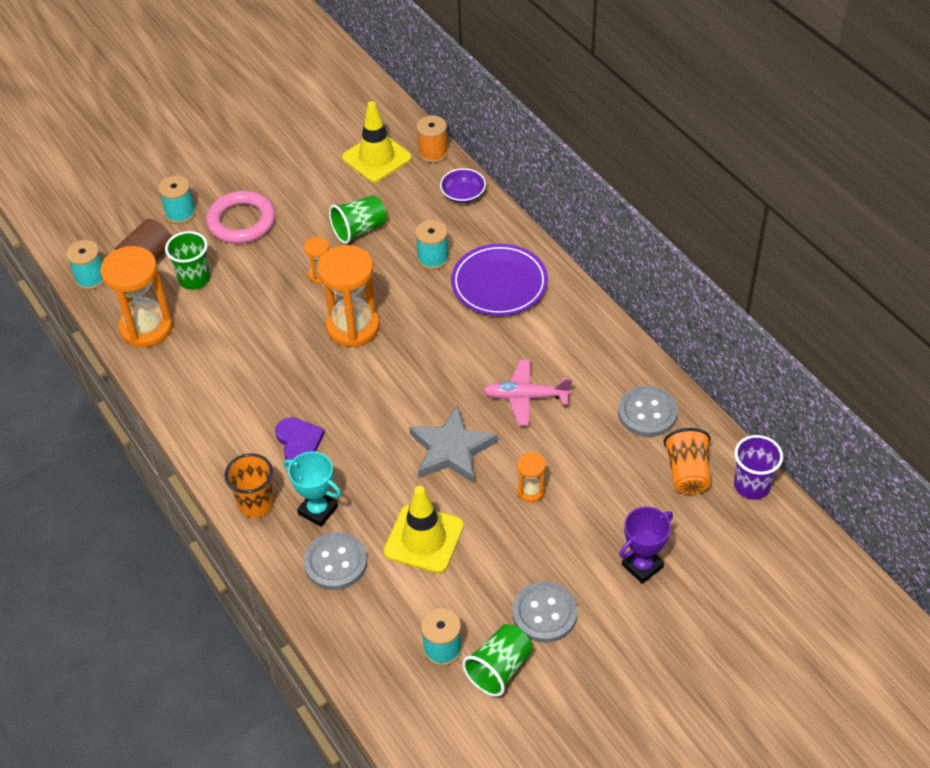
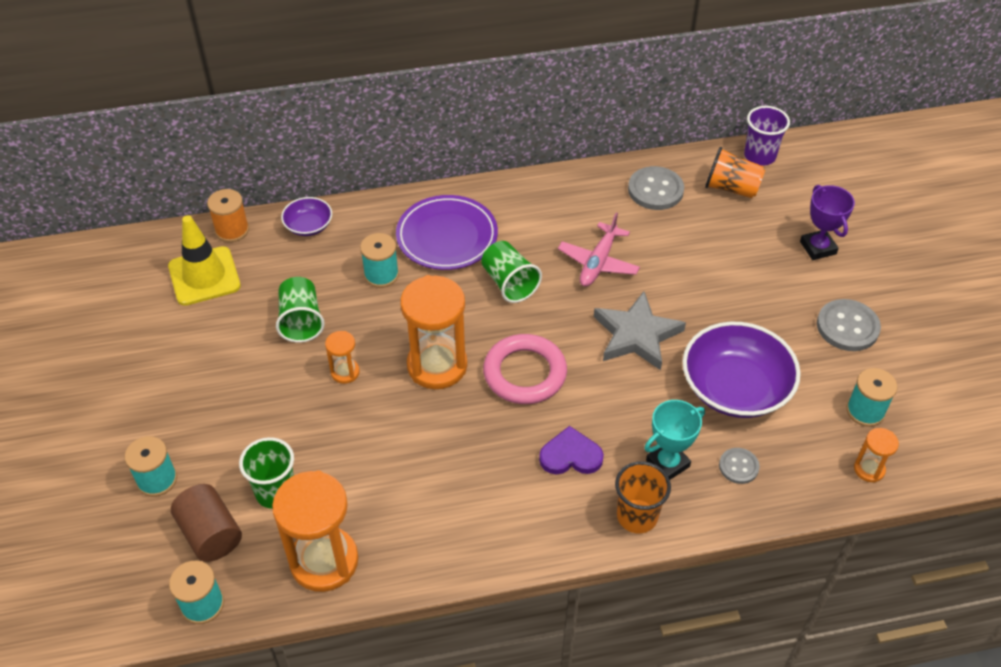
camera: 70 degrees left, 0 degrees up
(241, 222) = (214, 422): pink ring -> pink ring (525, 373)
(335, 562) = (738, 466): grey button -> grey button, size x0.59
(424, 539) = (735, 388): yellow traffic cone -> purple bowl
(499, 669) = (898, 376): green cup -> green cup (509, 283)
(530, 491) = (709, 293): orange hourglass -> orange hourglass (869, 469)

